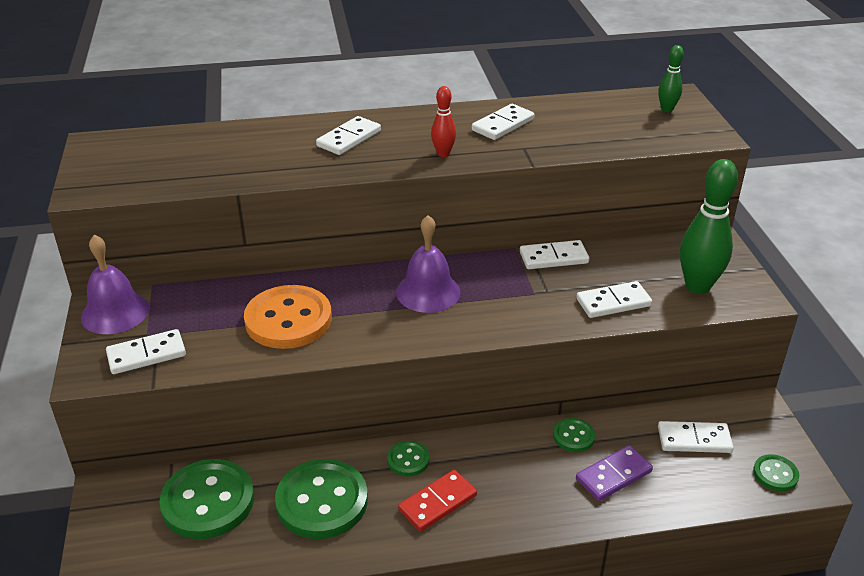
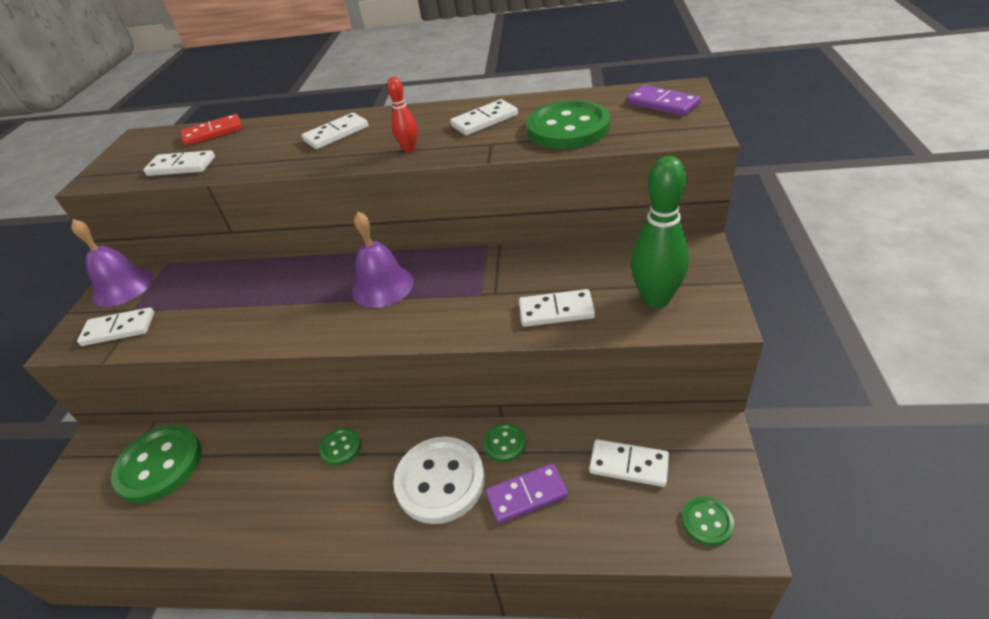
camera: 20 degrees right, 5 degrees up
(288, 320) = (248, 305): orange button -> none
(322, 501) = (248, 480): green button -> green button (568, 128)
(437, 502) = (345, 499): red domino -> red domino (213, 133)
(526, 475) = (440, 481): none -> white button
(553, 257) = (519, 257): white domino -> white domino (181, 166)
(667, 109) = (662, 104): green bowling pin -> purple domino

